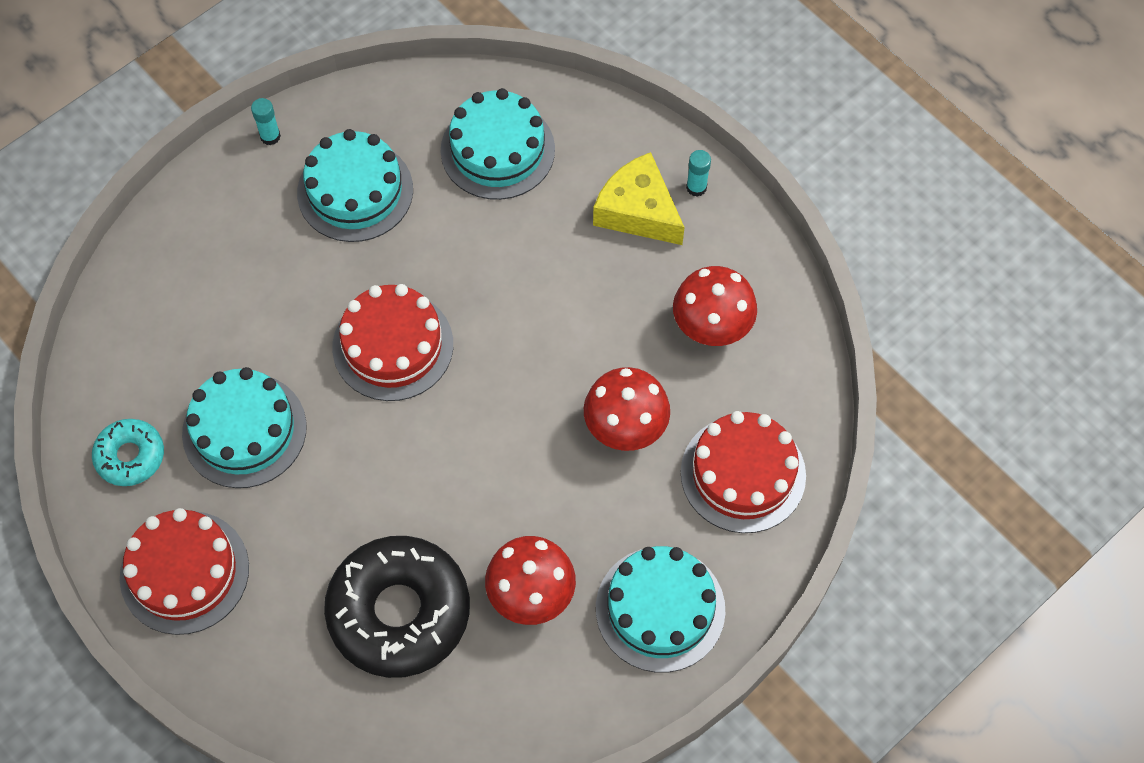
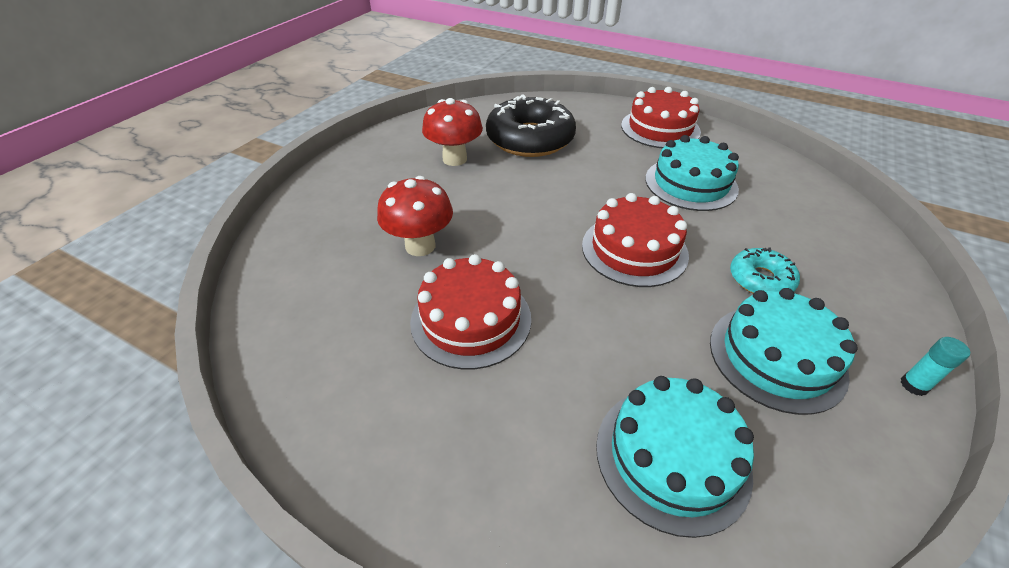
camera: 160 degrees right, 20 degrees down
(130, 456) = (743, 159): turquoise donut -> turquoise donut (760, 279)
(638, 211) = (469, 434): yellow cheese -> none
(660, 609) = (369, 170): turquoise cake -> none
(696, 187) = (403, 492): turquoise glue stick -> none
(711, 329) = (358, 335): red mushroom -> none
(743, 474) = (317, 243): red cake -> red cake (471, 319)

